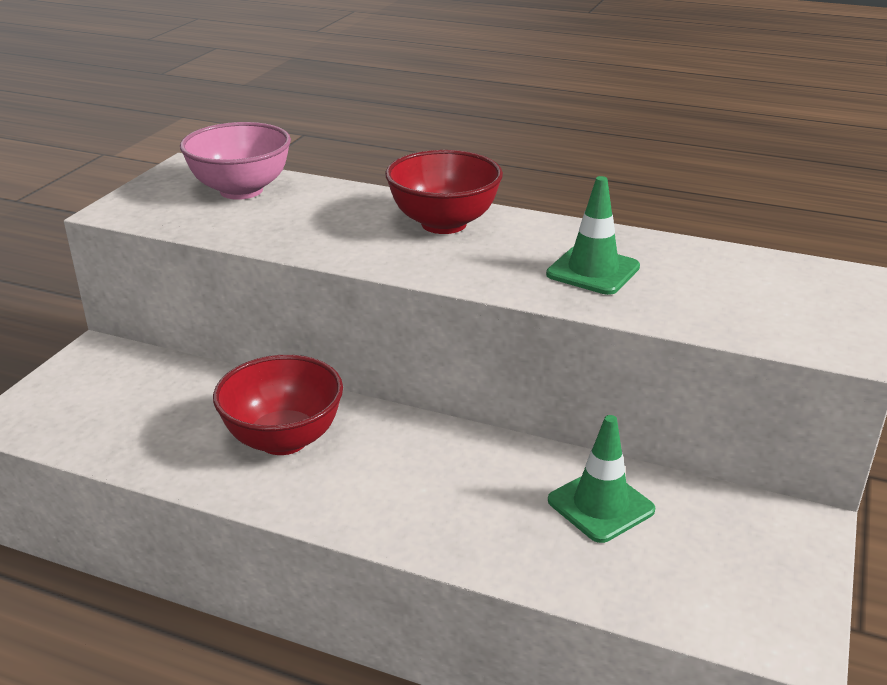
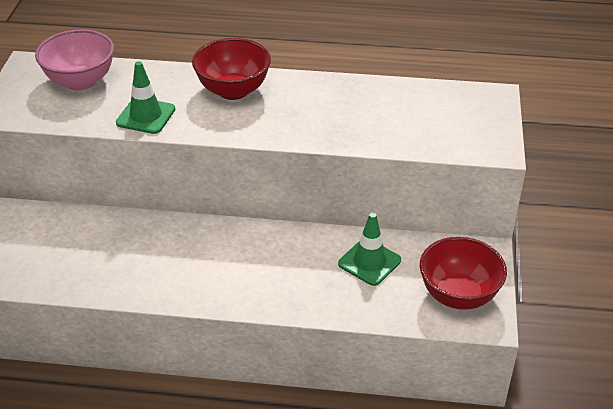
camera: 15 degrees left, 10 degrees up
(283, 439) = (162, 255): red bowl -> red bowl (458, 295)
(593, 271) = (340, 115): green traffic cone -> green traffic cone (146, 116)

